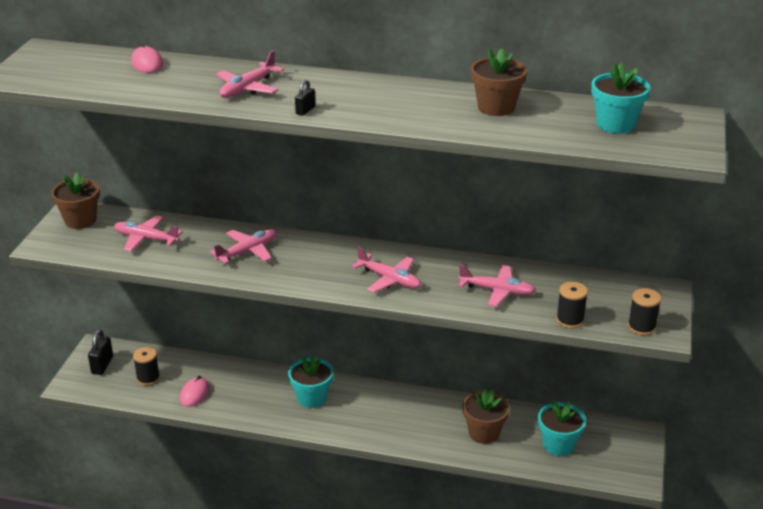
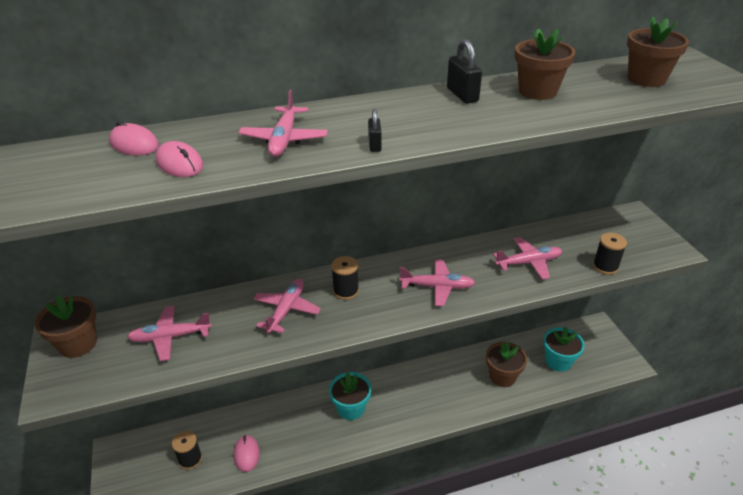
camera: 30 degrees left, 5 degrees up
(102, 365) = (134, 466): black padlock -> black padlock (462, 95)
(162, 85) = (179, 163): none -> pink mouse
(615, 124) = (646, 79): turquoise flower pot -> brown flower pot
(641, 327) = (656, 251): black spool -> black spool (346, 291)

